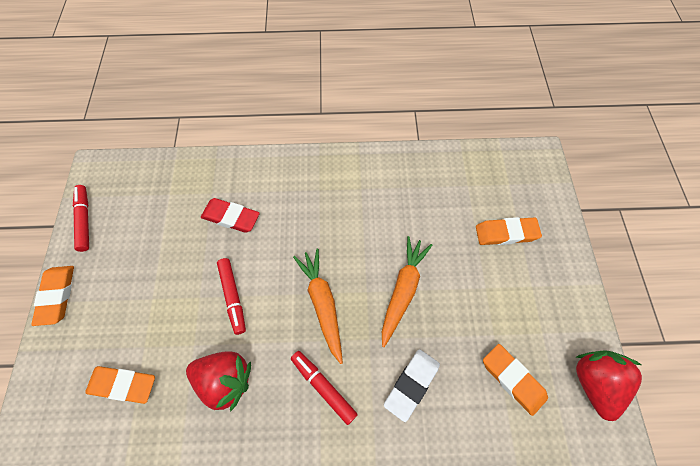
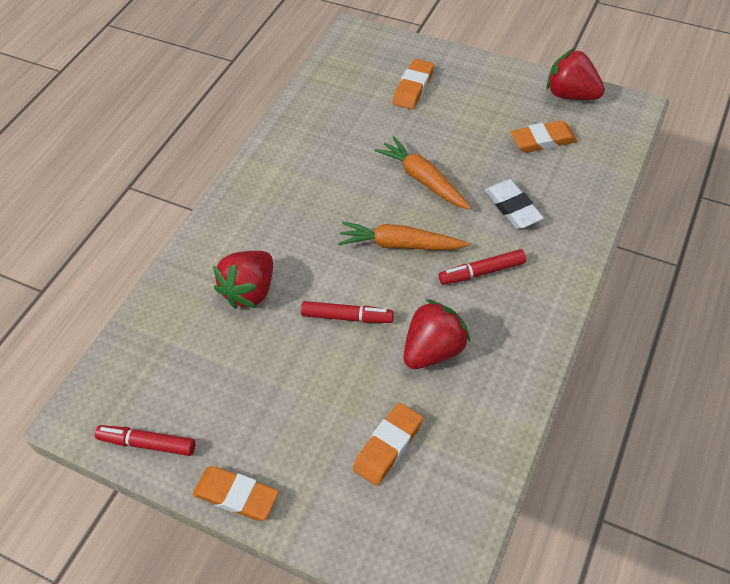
camera: 60 degrees left, 10 degrees down
(231, 217) = (250, 291): red eraser -> red strawberry

